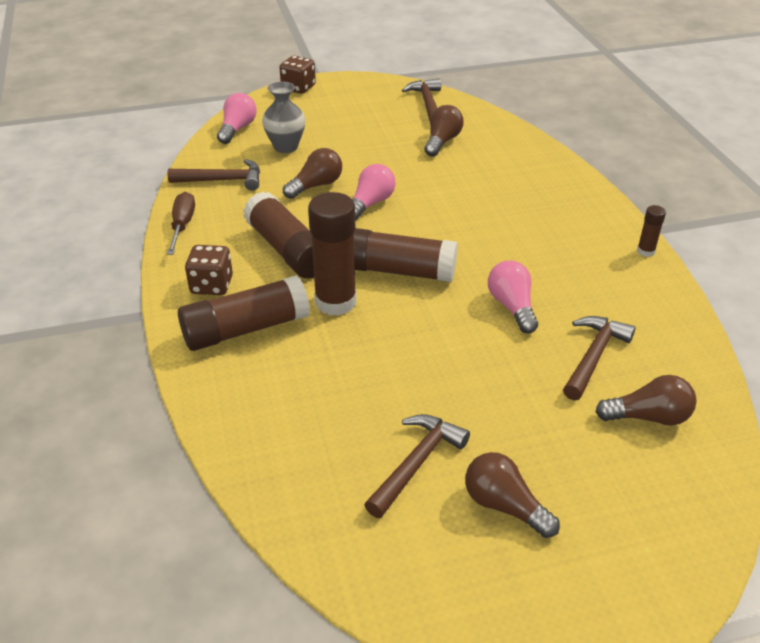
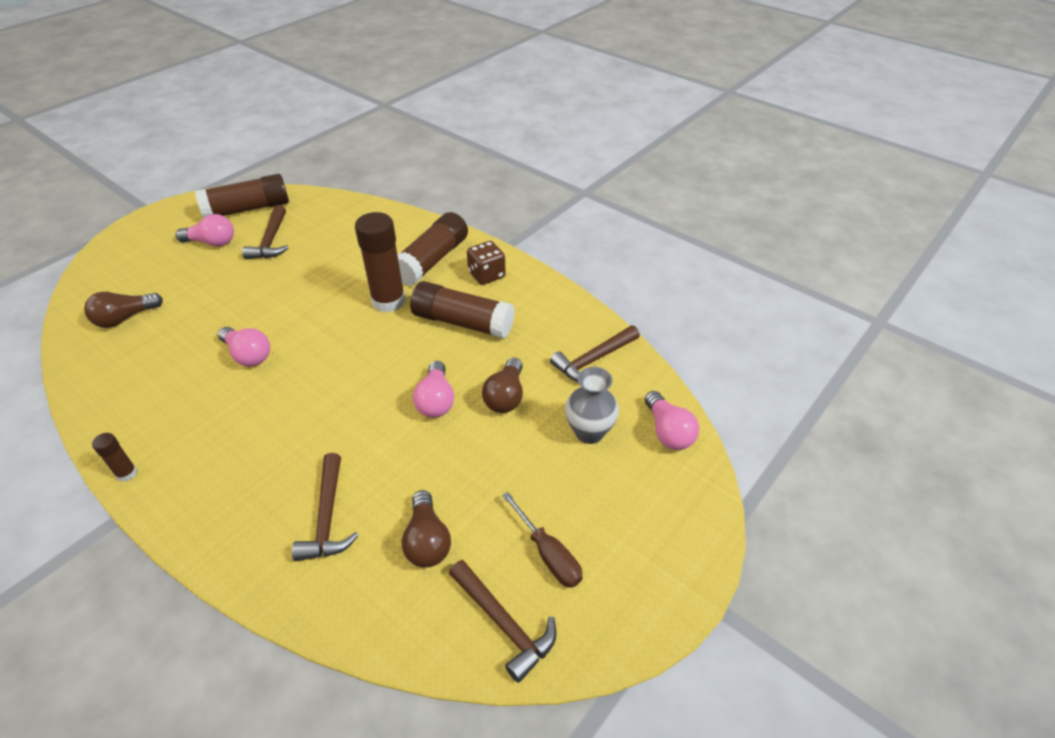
camera: 145 degrees right, 5 degrees up
(182, 225) = (566, 305): brown screwdriver -> brown screwdriver (548, 554)
(298, 87) = (700, 553): brown dice -> none
(397, 270) = (360, 345): brown glue stick -> brown glue stick (247, 209)
(504, 506) = (212, 242): brown light bulb -> pink light bulb
(593, 356) = (170, 343): brown hammer -> brown hammer (328, 517)

